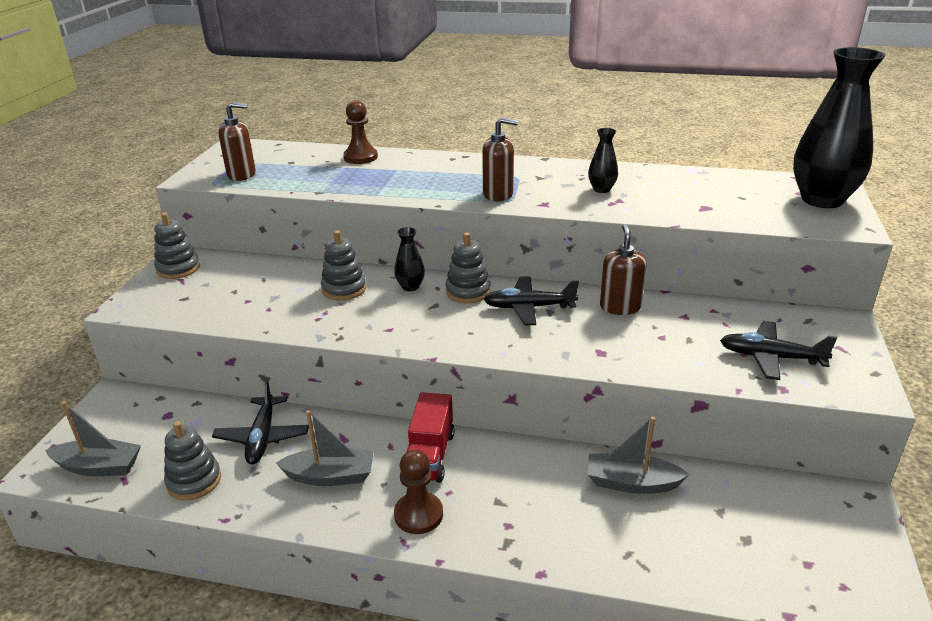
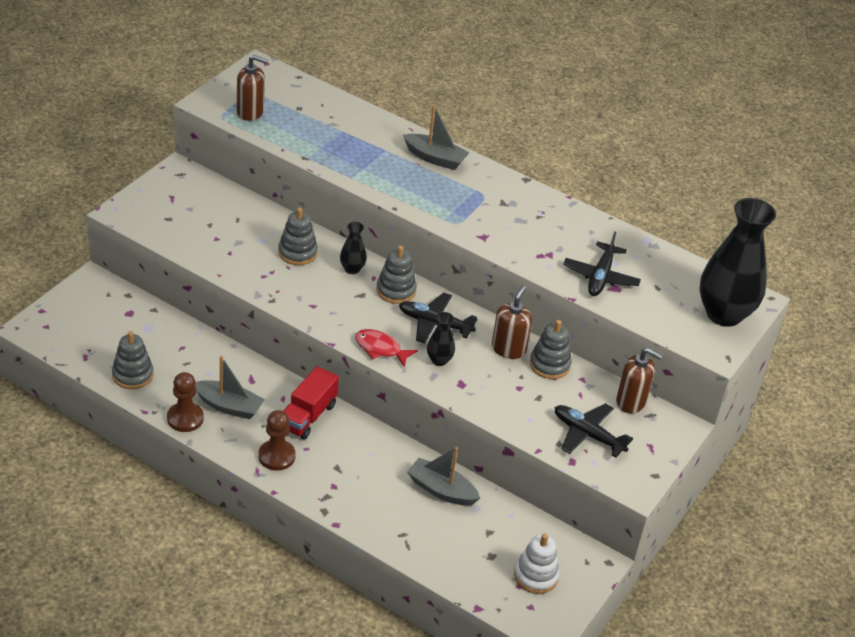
camera: 15 degrees right, 10 degrees up
(99, 467) = (70, 340): grey boat -> grey boat (435, 158)
(178, 268) = (173, 183): grey stacking toy -> grey stacking toy (549, 365)
(262, 437) = (192, 357): black plane -> black plane (600, 277)
(360, 157) = (363, 122): brown pawn -> brown pawn (185, 418)
(490, 346) = (380, 349): none -> red fish
(498, 194) = (453, 212): brown soap dispenser -> brown soap dispenser (631, 402)
(601, 189) = (545, 236): black vase -> black vase (439, 360)
(814, 544) = (536, 576): none -> white stacking toy

